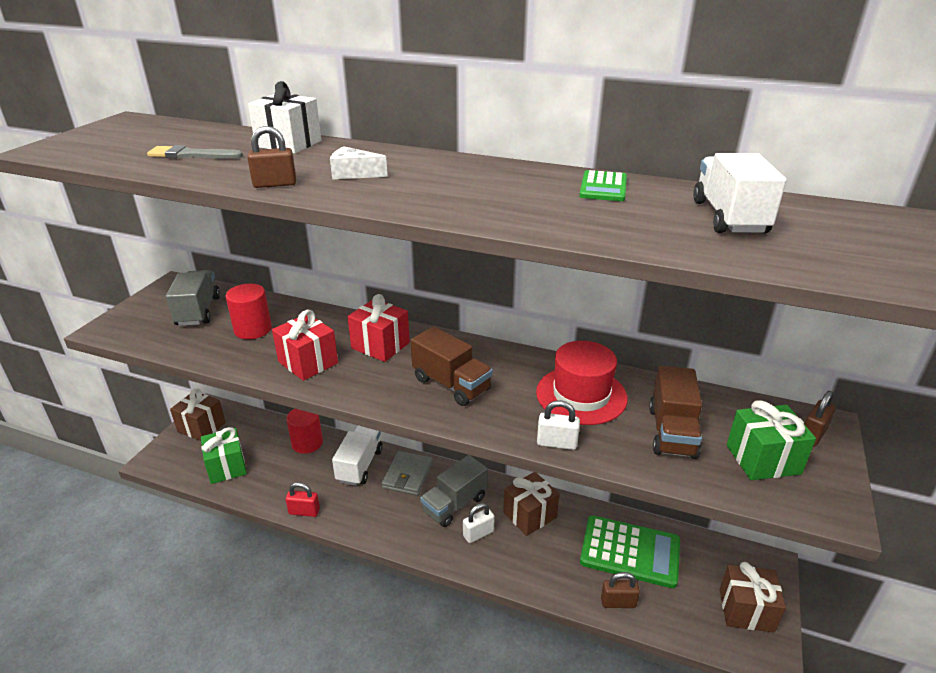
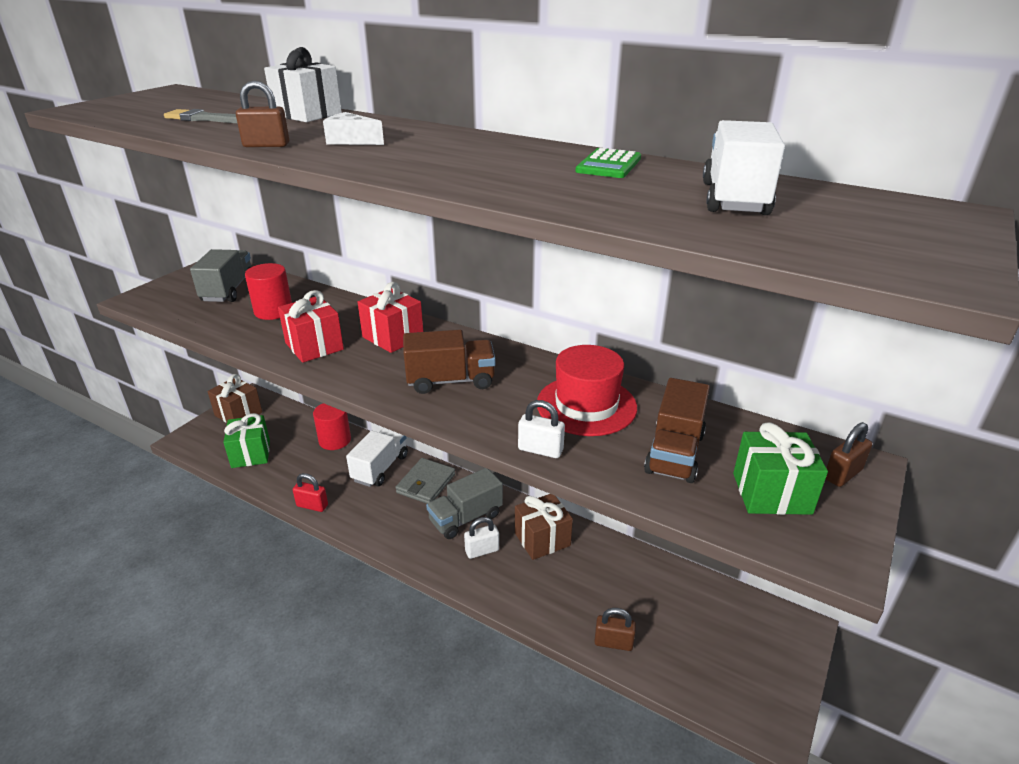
camera: 10 degrees right, 0 degrees up
(451, 384) = (450, 381): brown truck -> brown truck turned 60 degrees counterclockwise
(630, 552) = (642, 592): green calculator -> none
(746, 610) = (759, 673): brown gift -> none

